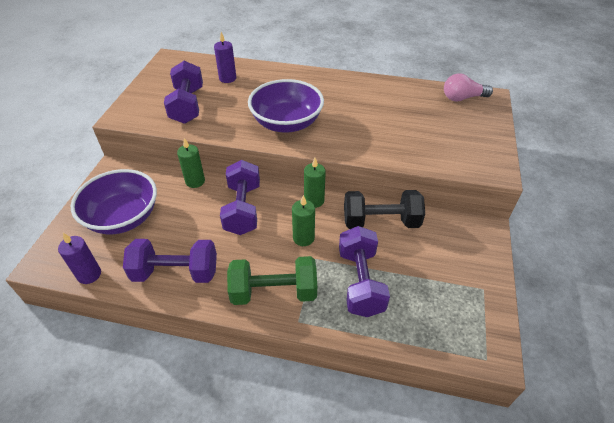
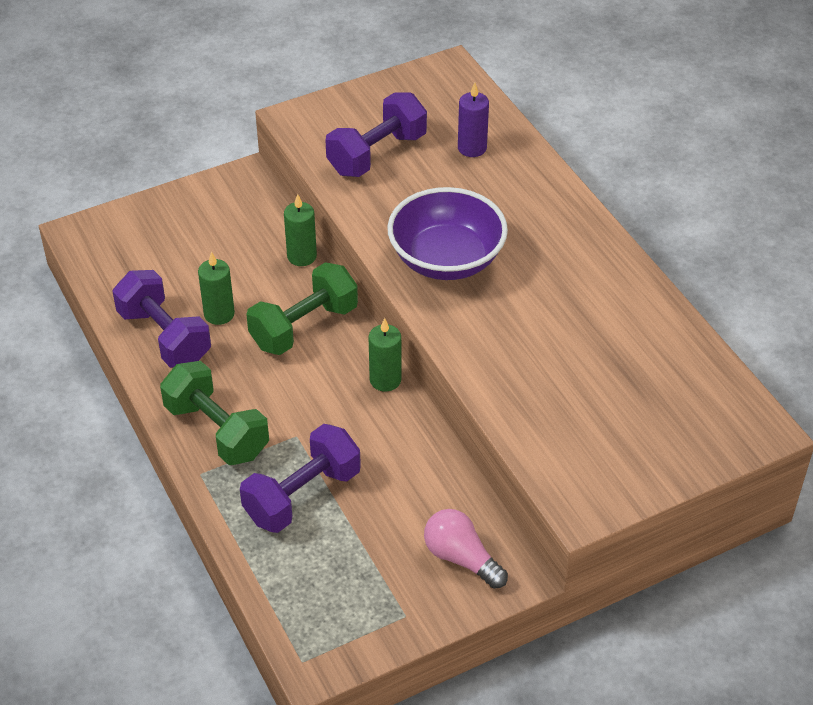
camera: 50 degrees right, 0 degrees up
(89, 274) = (99, 276): purple candle -> none
(123, 217) = (190, 241): purple bowl -> none
(243, 209) = (304, 327): purple dumbbell -> green dumbbell
(303, 238) = (316, 407): green candle -> green candle (219, 314)
(380, 222) = (416, 463): black dumbbell -> none
(462, 98) = (718, 400): pink light bulb -> pink light bulb (461, 558)

